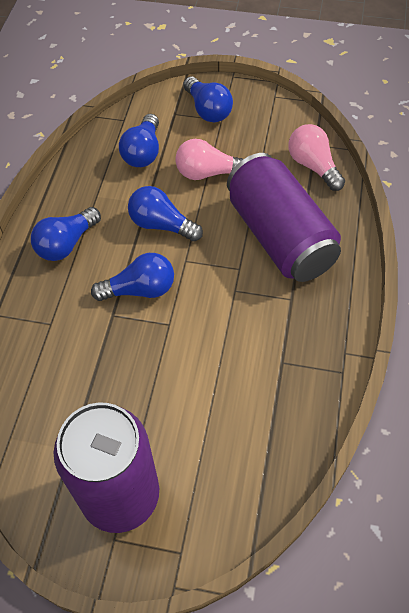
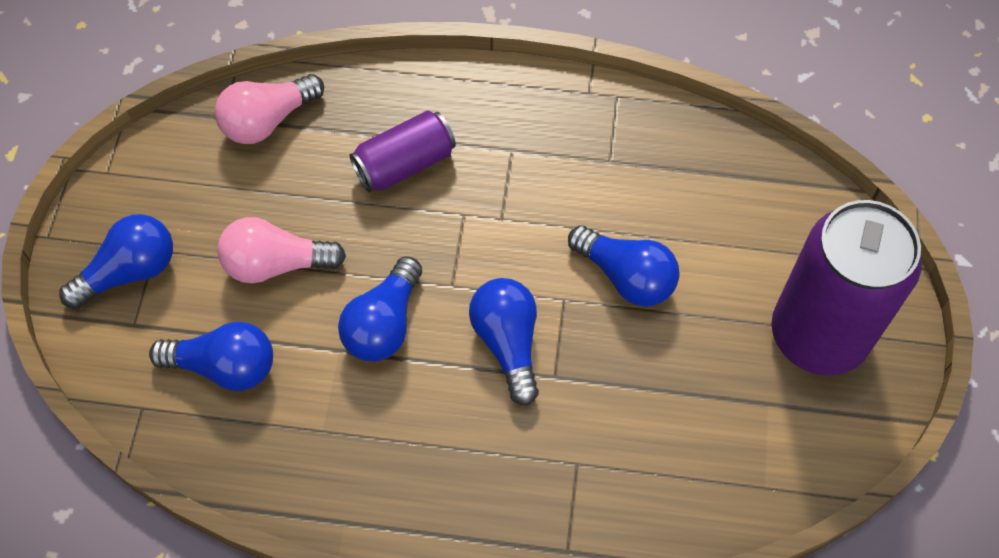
camera: 95 degrees left, 5 degrees up
(66, 244) = (424, 464): blue light bulb -> blue light bulb (626, 277)
(208, 173) = (276, 264): pink light bulb -> pink light bulb turned 90 degrees clockwise
(279, 237) = (405, 164): purple can -> purple can, size x0.53

